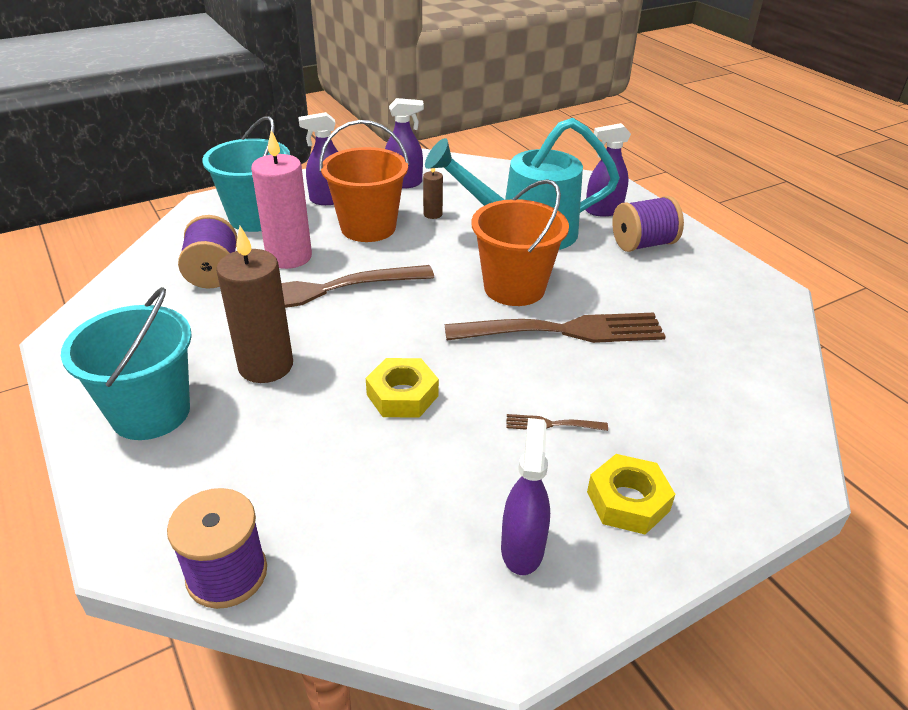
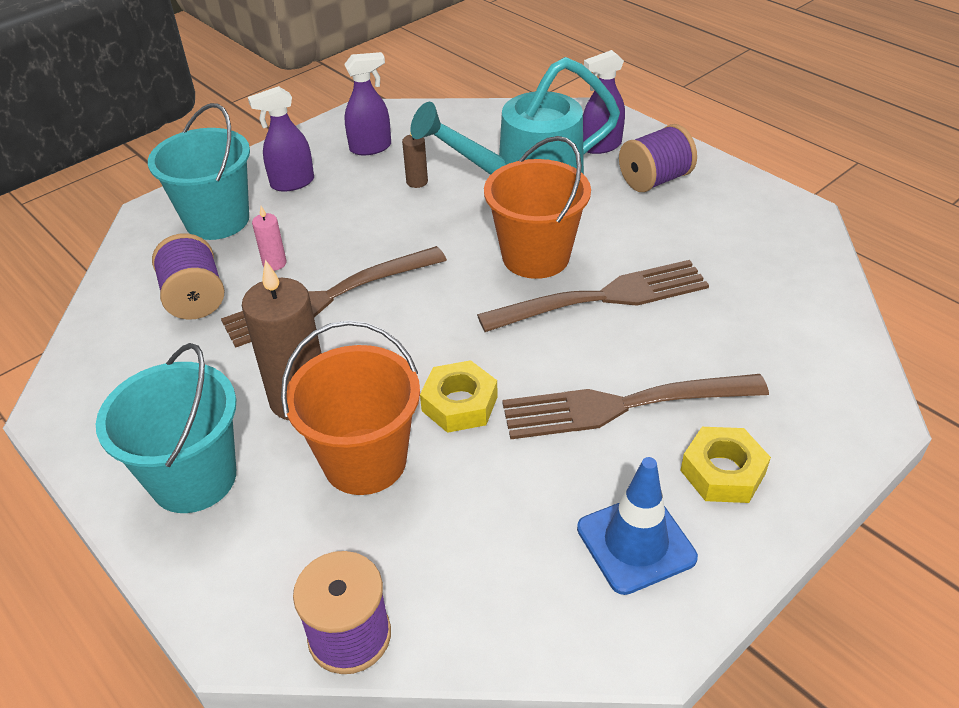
camera: 10 degrees left, 5 degrees up
(289, 257) = (274, 263): pink candle -> pink candle, size x0.46
(368, 227) = (350, 211): orange bucket -> orange bucket (365, 461)
(522, 548) = (636, 543): purple spray bottle -> blue traffic cone
(551, 424) = (623, 405): brown fork -> brown fork, size x2.50

